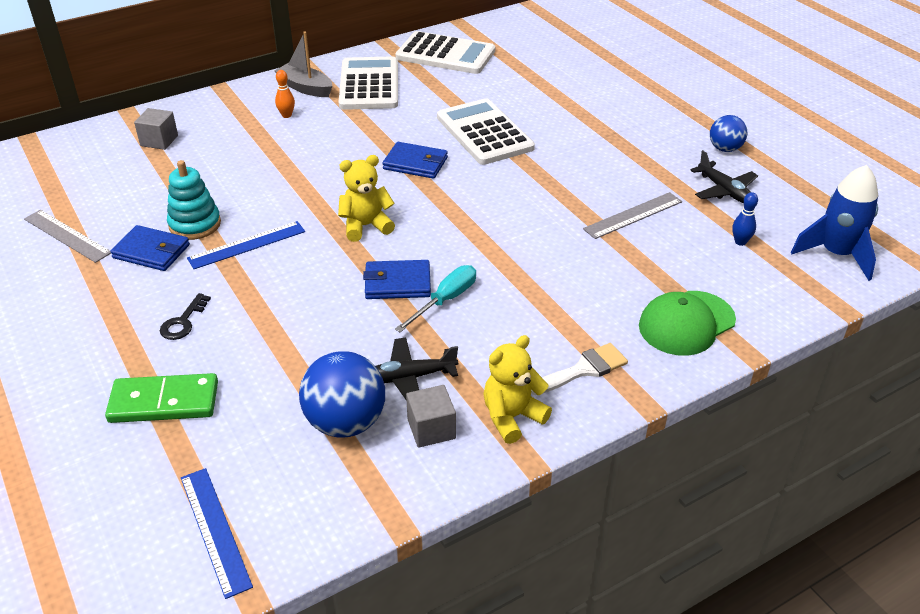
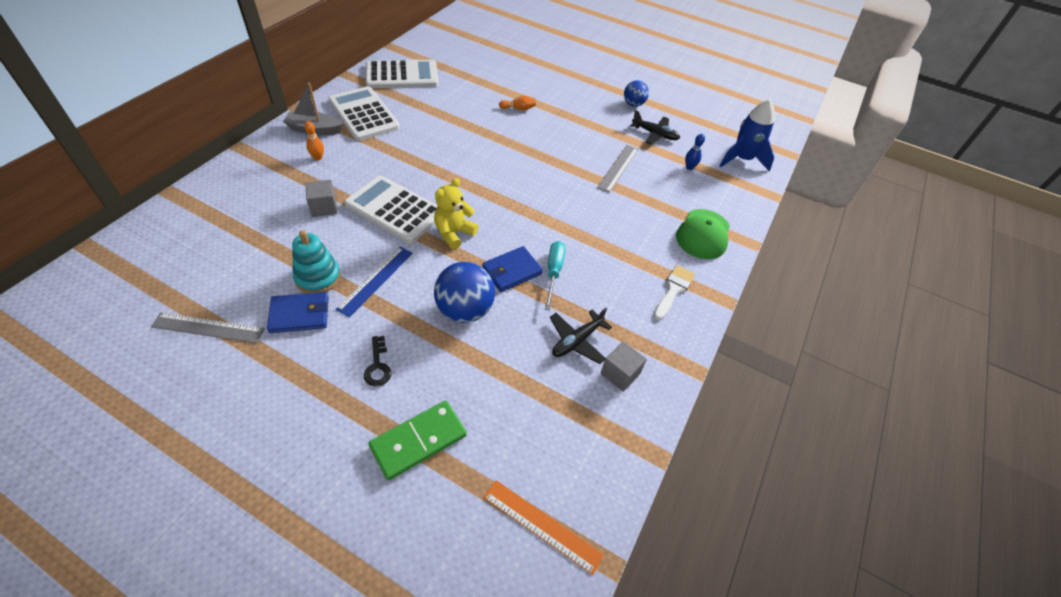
camera: 35 degrees left, 10 degrees up
(159, 141) = (223, 211): grey cube -> grey cube (324, 207)
(215, 530) = (542, 525): blue ruler -> orange ruler
(345, 422) = (562, 395): blue ball -> blue ball (465, 310)
(415, 163) = (449, 171): blue wallet -> none
(484, 133) = (478, 132): white calculator -> white calculator (395, 210)
(512, 417) = (660, 342): yellow teddy bear -> none
(558, 119) = (518, 108): none -> orange bowling pin

